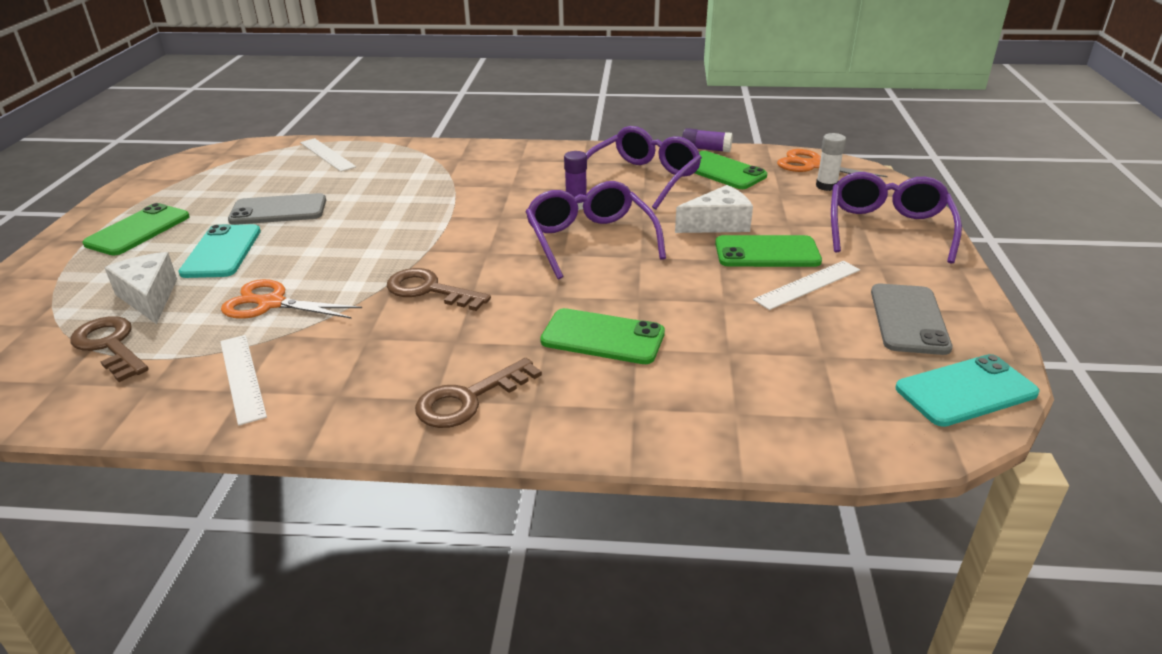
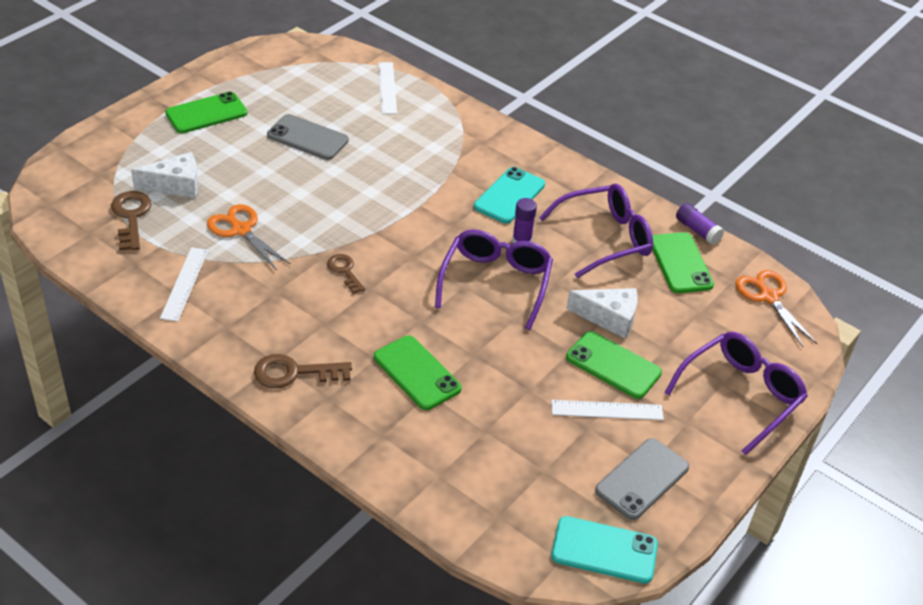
camera: 30 degrees right, 10 degrees up
(149, 297) = (175, 185): white cheese -> white cheese turned 75 degrees clockwise
(222, 252) = (243, 163): turquoise phone -> turquoise phone (509, 196)
(429, 290) = (345, 271): brown key -> brown key, size x0.65
(826, 186) = (749, 326): white glue stick -> none

